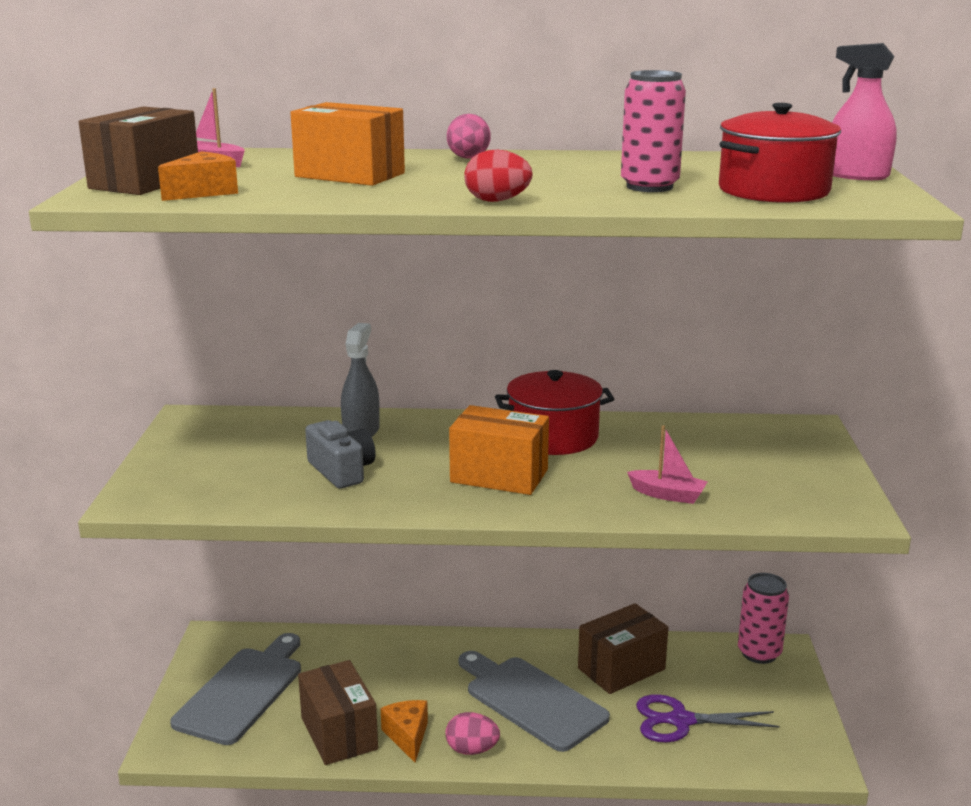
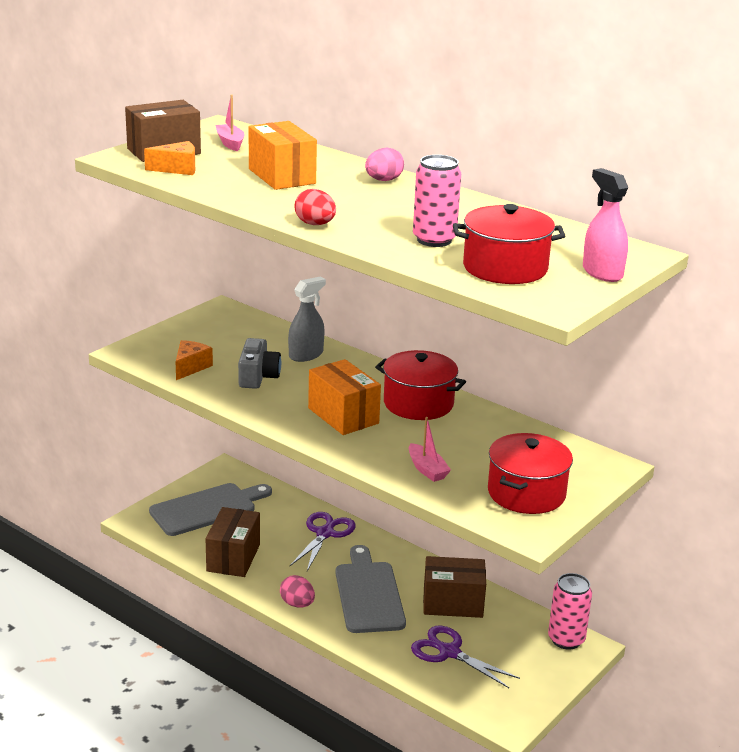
camera: 35 degrees right, 5 degrees up
(407, 736) = (269, 578): orange cheese -> orange cheese (190, 367)
(409, 658) = (325, 533): none -> purple scissors
(789, 479) = (526, 493): none -> red pot

